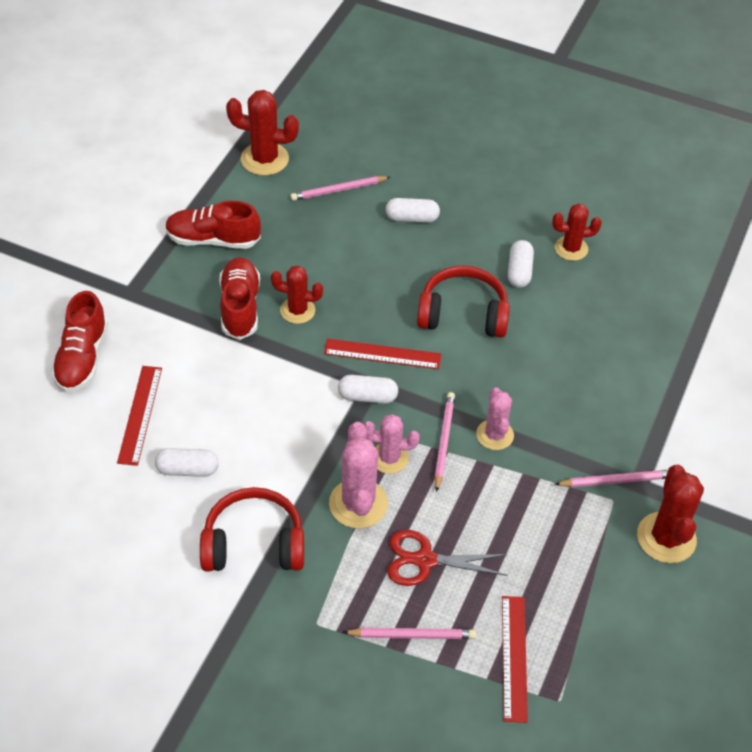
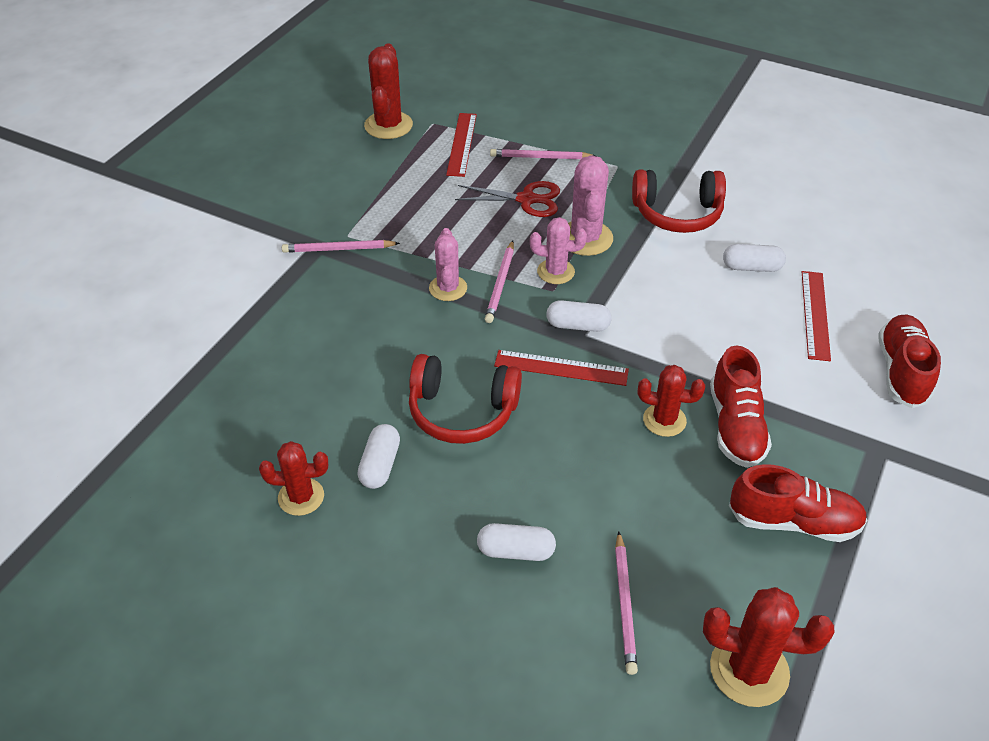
camera: 175 degrees left, 5 degrees down
(338, 190) = (624, 604): pink pencil -> pink pencil turned 105 degrees clockwise
(666, 538) = (310, 208): red cactus -> red cactus (388, 125)

